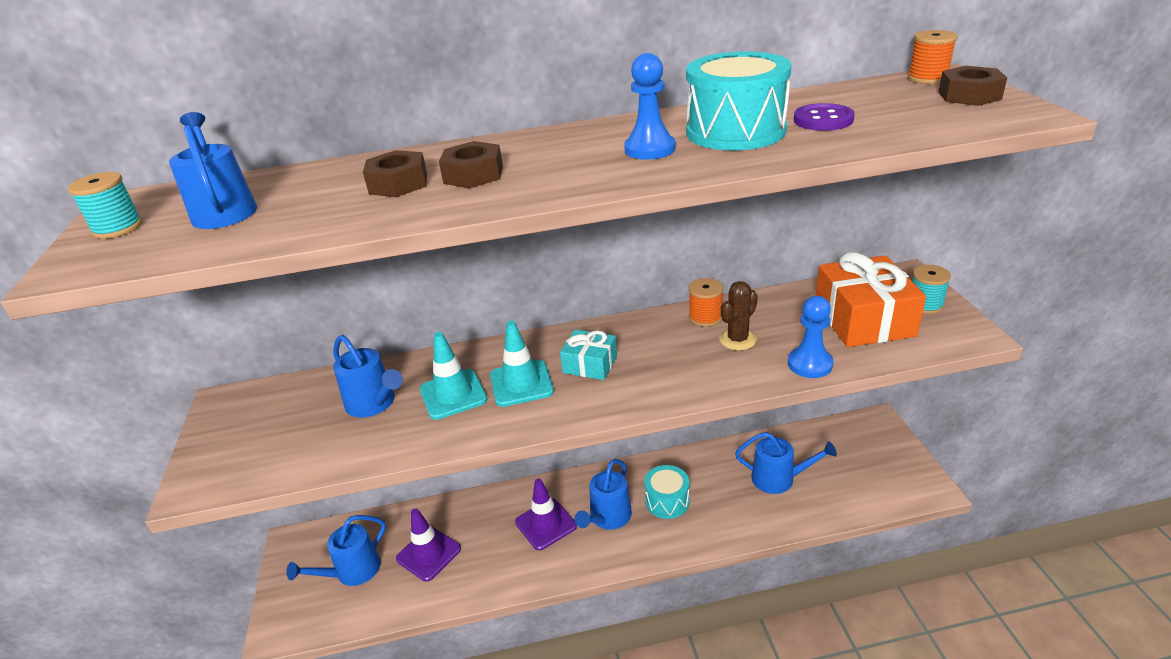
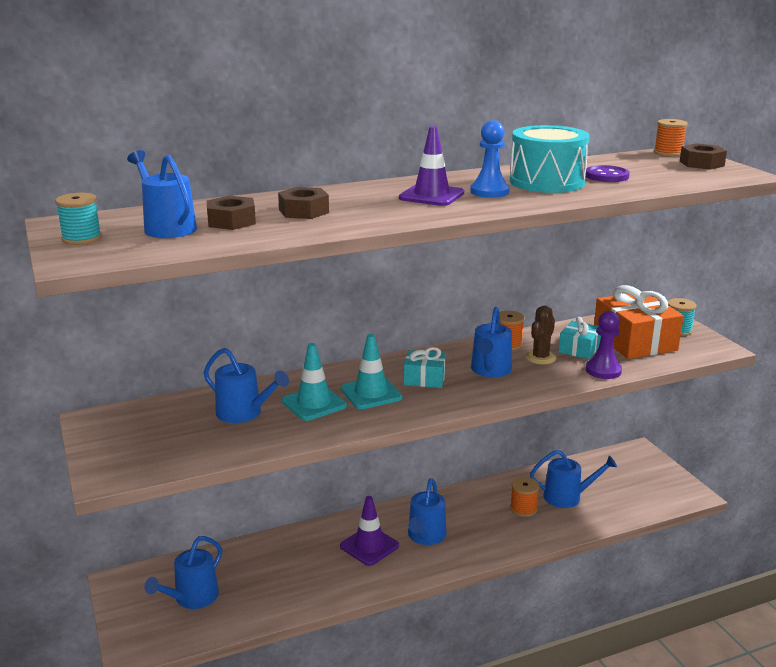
camera: 15 degrees left, 10 degrees down
(428, 554) = (264, 578): purple traffic cone -> purple traffic cone (431, 196)
(473, 175) = (361, 206): brown nut -> brown nut (231, 221)
(667, 501) = (475, 520): turquoise drum -> none
(670, 356) = (490, 370): none -> blue watering can
(724, 490) = (523, 509): none -> orange spool
(790, 328) = (579, 349): none -> turquoise gift
(810, 364) = (603, 370): blue pawn -> purple pawn

